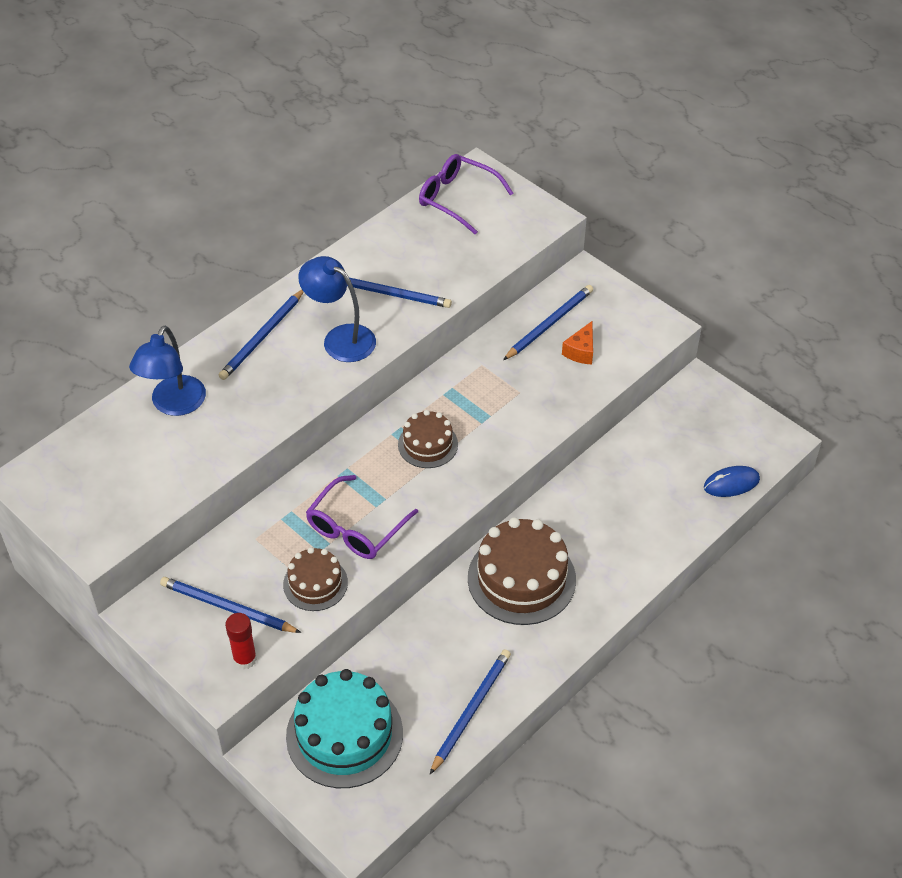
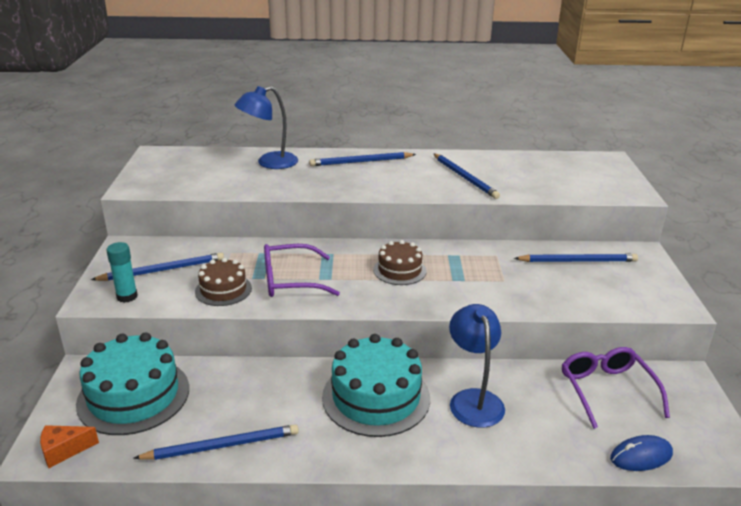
camera: 45 degrees right, 20 degrees down
(227, 607) = (163, 270): blue pencil -> blue pencil turned 90 degrees clockwise
(245, 659) = (127, 296): red glue stick -> turquoise glue stick
(340, 338) = (403, 181): blue lamp -> blue lamp (473, 399)
(457, 198) = (576, 163): purple glasses -> purple glasses (606, 390)
(521, 578) = (376, 397): brown cake -> turquoise cake
(581, 351) = (584, 285): orange cheese -> orange cheese (64, 450)
(731, 483) = (641, 456): blue mouse -> blue mouse turned 45 degrees counterclockwise

